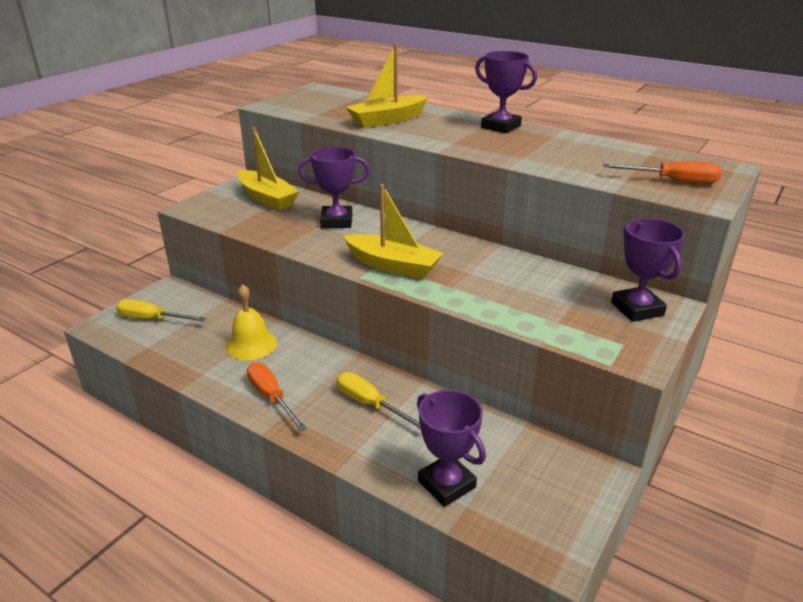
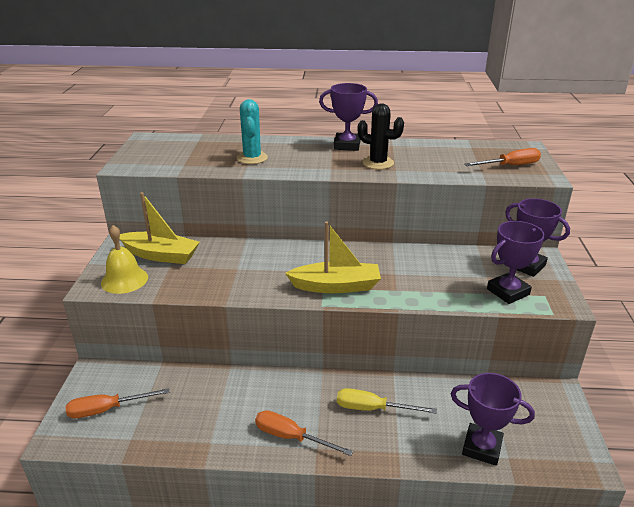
camera: 30 degrees left, 0 degrees up
(152, 319) = (107, 409): yellow screwdriver -> orange screwdriver
(251, 344) = (227, 397): yellow bell -> yellow bell (124, 280)
(336, 221) = (248, 260): purple trophy -> purple trophy (508, 292)
(387, 120) = (252, 158): yellow boat -> turquoise cactus
(511, 148) = (378, 163): none -> black cactus

